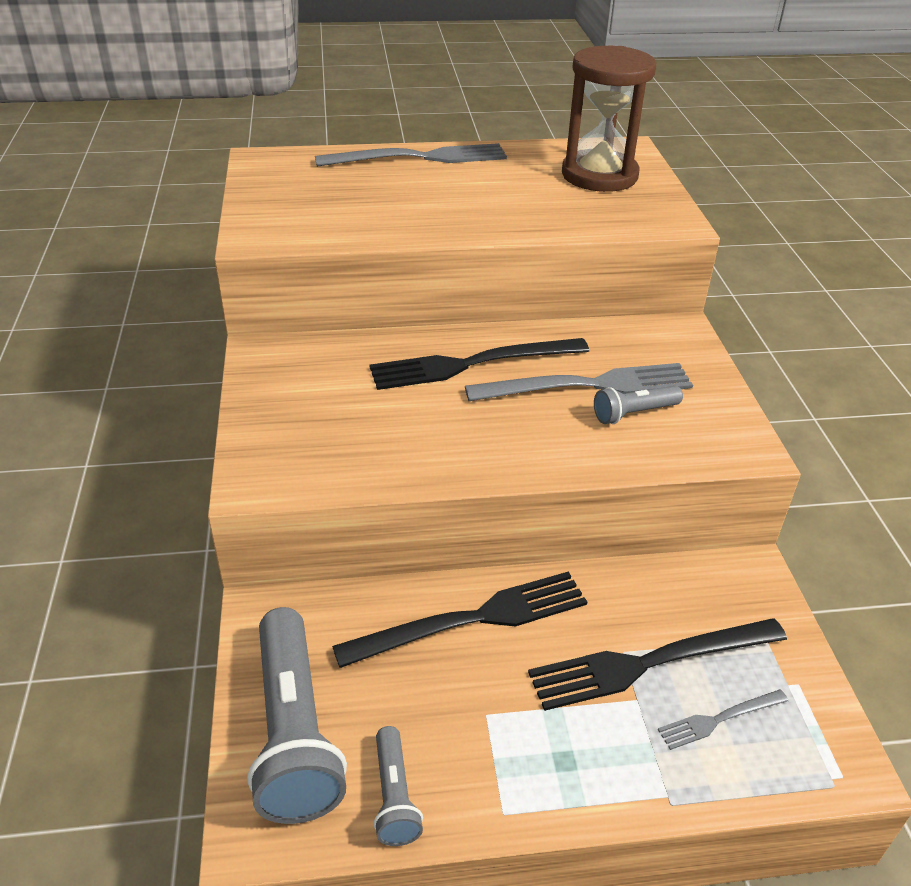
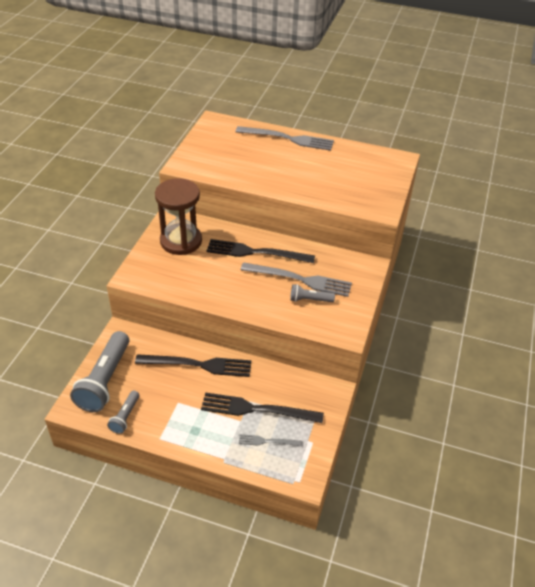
camera: 25 degrees right, 5 degrees up
(599, 175) = (369, 173): brown hourglass -> brown hourglass (181, 241)

